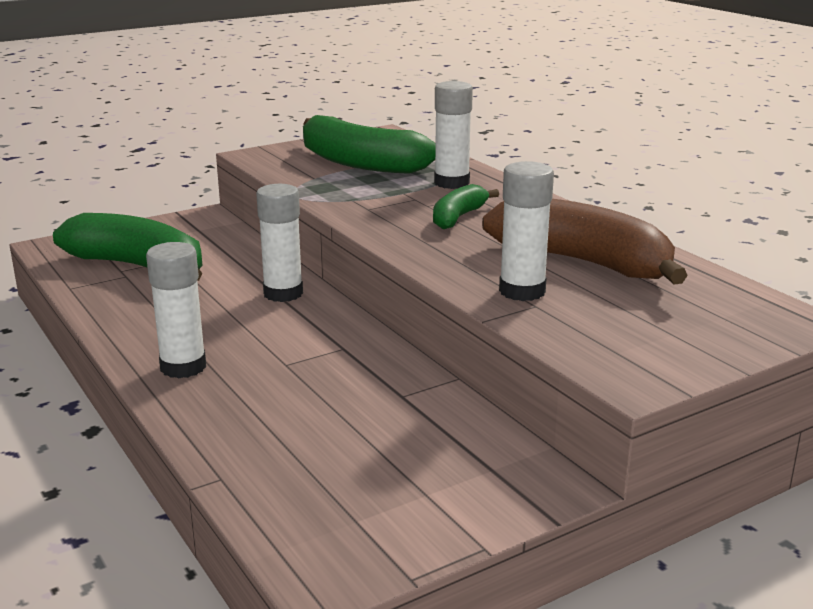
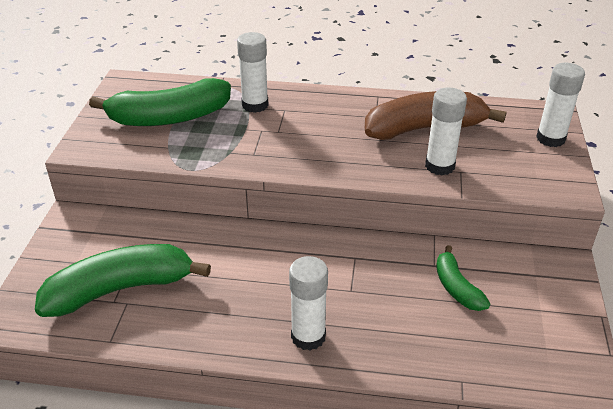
camera: 50 degrees left, 15 degrees up
(283, 293) = (252, 244): white glue stick -> white glue stick (550, 139)
(458, 217) = (312, 131): green banana -> green banana (456, 287)

